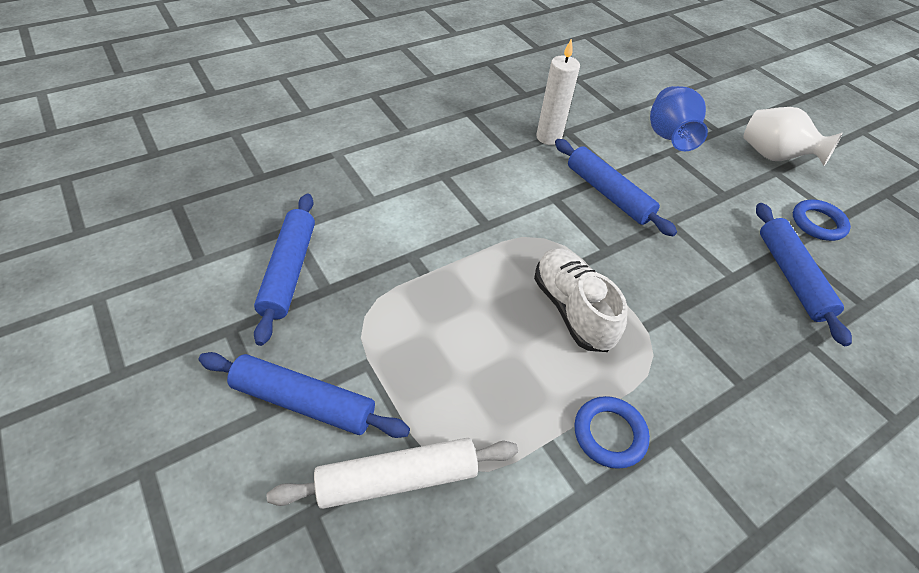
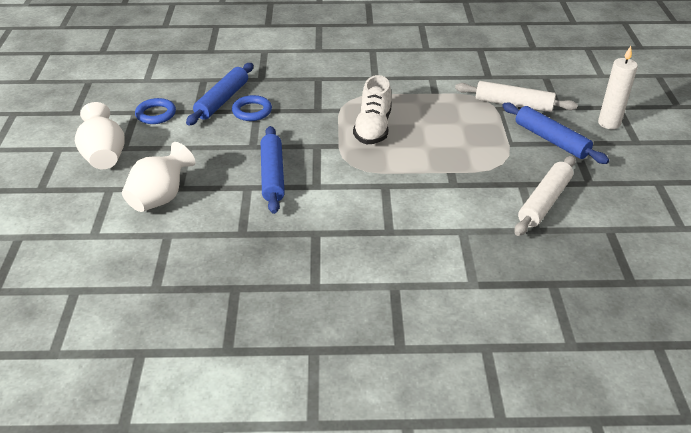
camera: 145 degrees left, 10 degrees down
(289, 271) = (544, 202): blue rolling pin -> white rolling pin
(548, 137) = (265, 233): white candle -> white candle (609, 123)
(609, 434) = (403, 86): blue ring -> blue ring (252, 111)
(668, 137) = (160, 198): blue vase -> white vase

